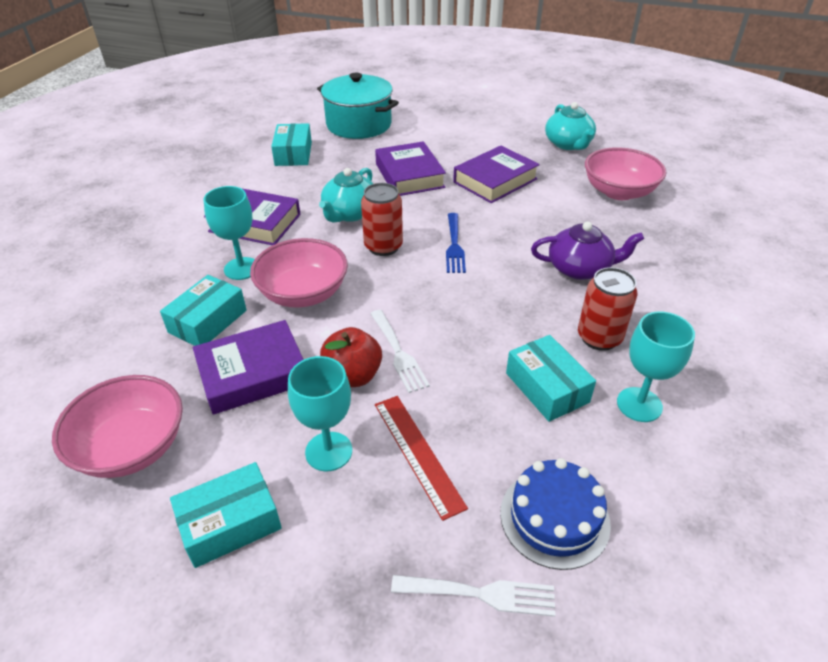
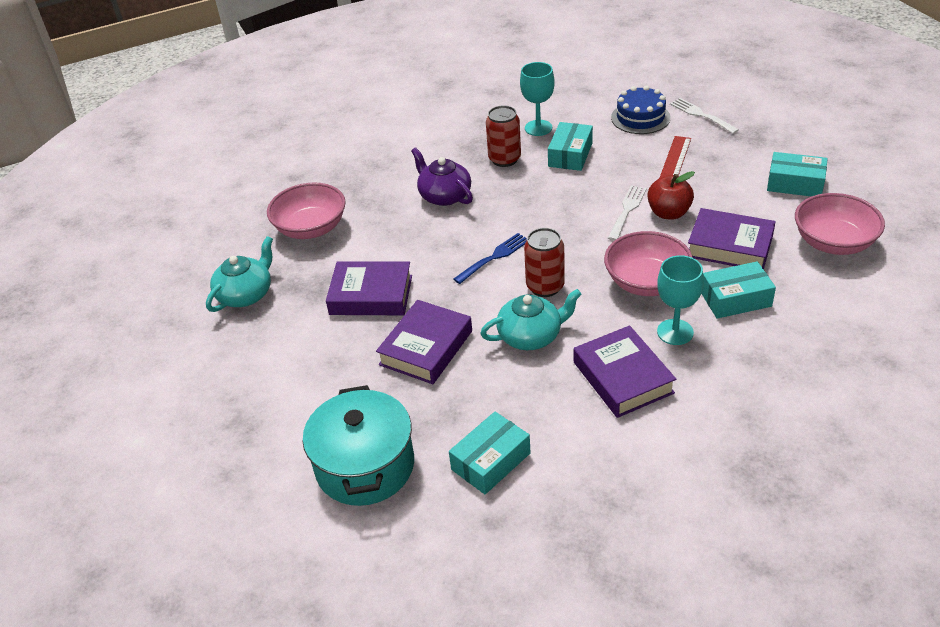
camera: 130 degrees left, 0 degrees up
(328, 451) = (719, 186): turquoise goblet -> none

